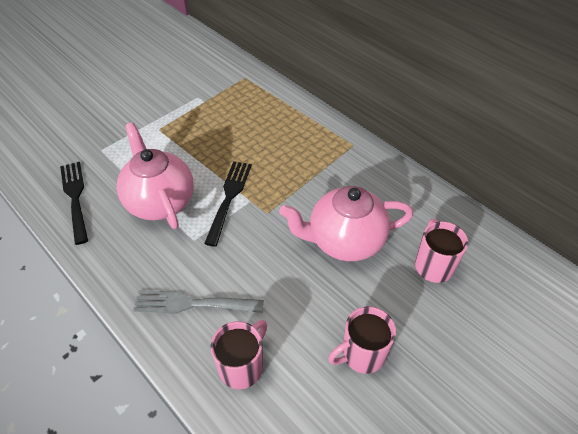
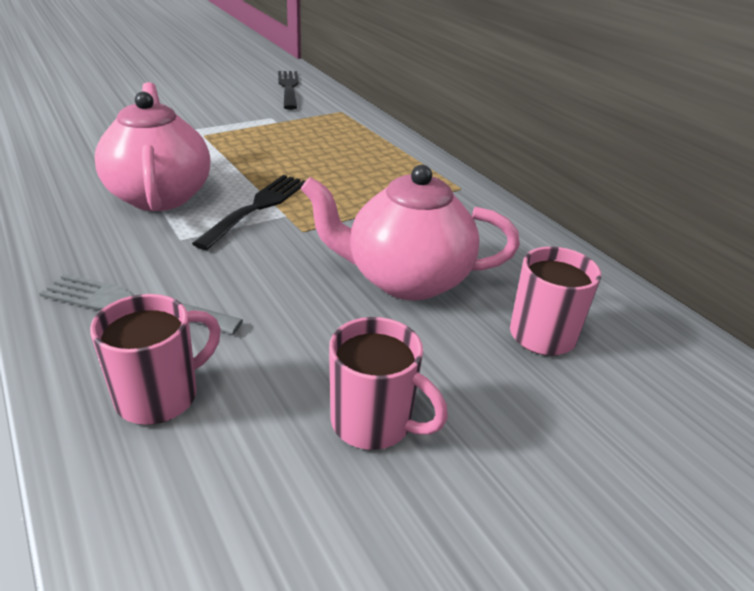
camera: 10 degrees right, 15 degrees down
(75, 198) = (51, 174): black fork -> black fork (289, 88)
(362, 354) = (374, 423): pink mug -> pink mug turned 135 degrees counterclockwise

